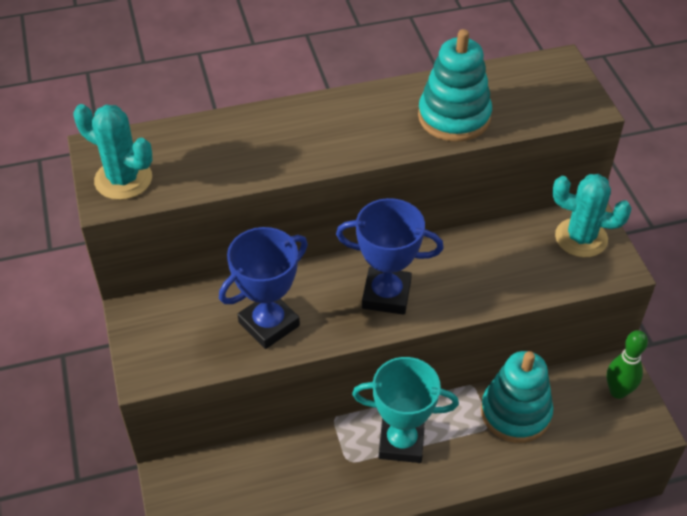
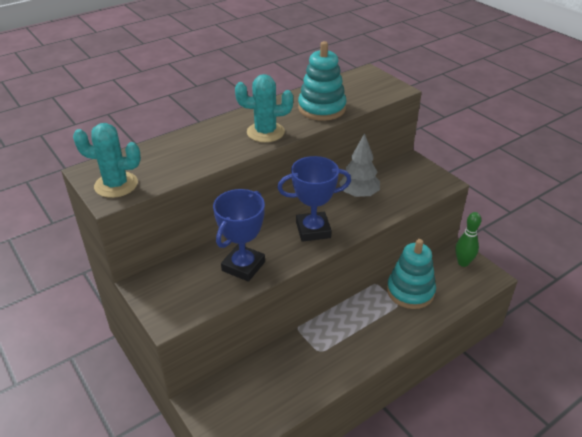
camera: 20 degrees left, 10 degrees down
(401, 442) = (348, 329): turquoise trophy -> none
(479, 254) = (359, 194): none -> grey tree
(581, 238) = (413, 172): turquoise cactus -> turquoise cactus (265, 132)

